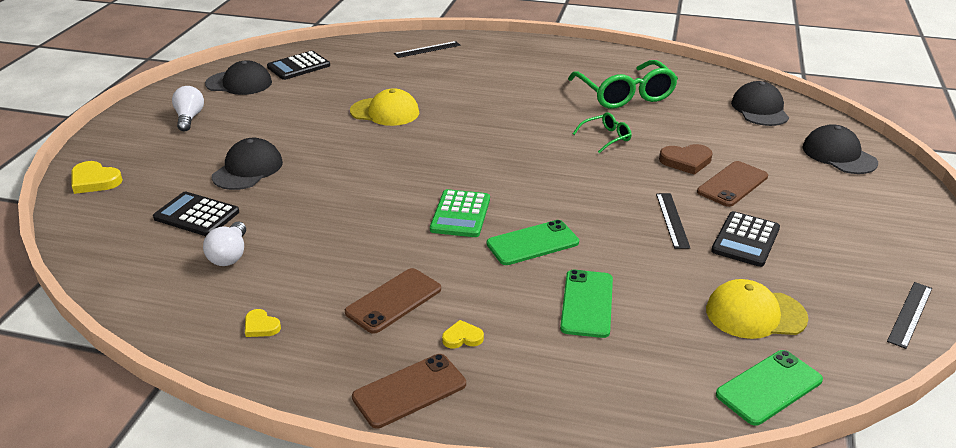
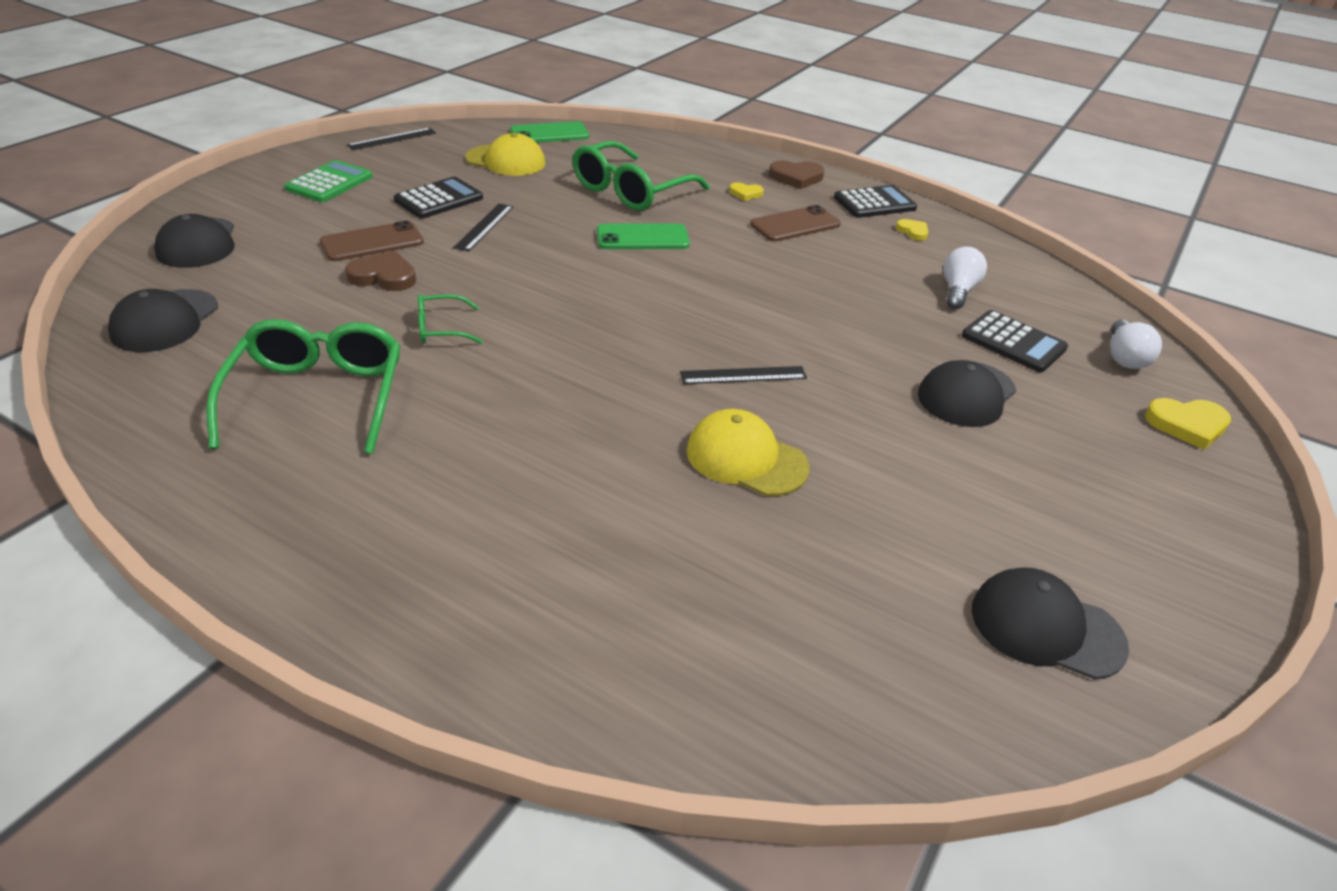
camera: 165 degrees left, 5 degrees up
(95, 181) = (1187, 425): yellow heart -> yellow heart turned 135 degrees clockwise
(189, 118) = (1108, 532): white light bulb -> white light bulb (1124, 357)
(298, 66) = (916, 663): black calculator -> black calculator (874, 203)
(409, 391) = (796, 177): brown phone -> brown heart
(427, 49) = (585, 653): black ruler -> black ruler (743, 375)
(460, 214) = (700, 278): green calculator -> green calculator (329, 183)
(587, 303) = (630, 191): green phone -> green glasses

